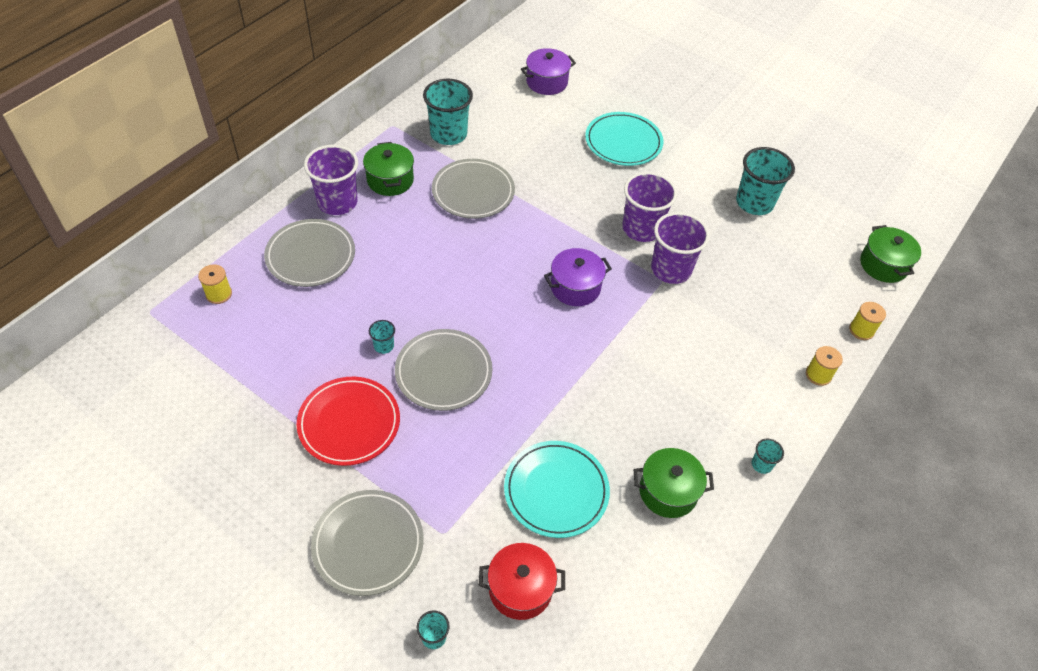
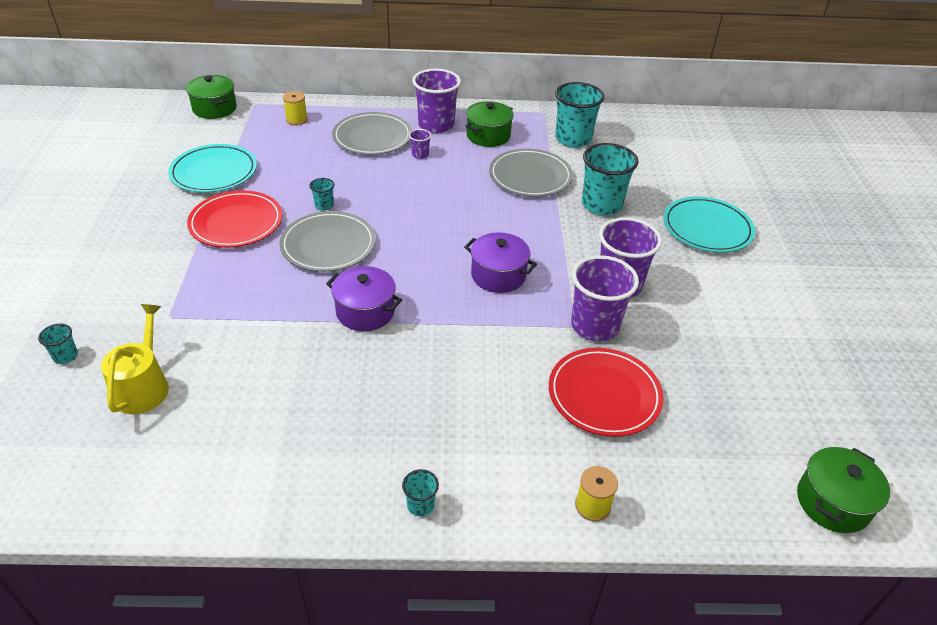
camera: 55 degrees right, 10 degrees down
(368, 544) = (132, 282): grey plate -> none
(372, 239) = (420, 155): none -> purple cup
(520, 589) = (143, 386): red pot -> yellow watering can
(546, 82) = (707, 157): purple pot -> purple pot (365, 311)
(556, 491) = (262, 363): turquoise plate -> turquoise plate (214, 172)
(668, 491) = (323, 441): green pot -> green pot (214, 108)
(736, 308) = (604, 395): none -> red plate
(754, 203) = (764, 348): turquoise cup -> turquoise cup (601, 205)
(861, 330) = (704, 521): yellow spool -> none

